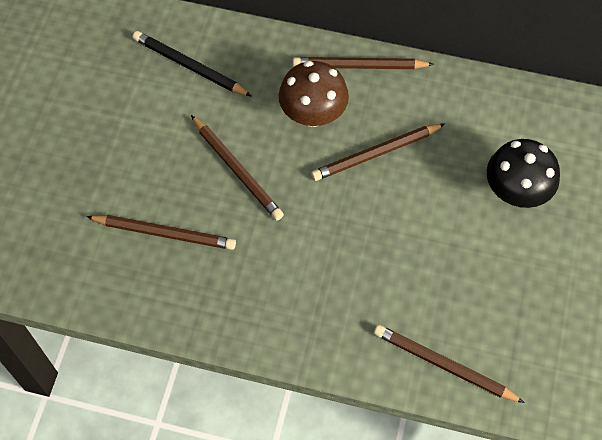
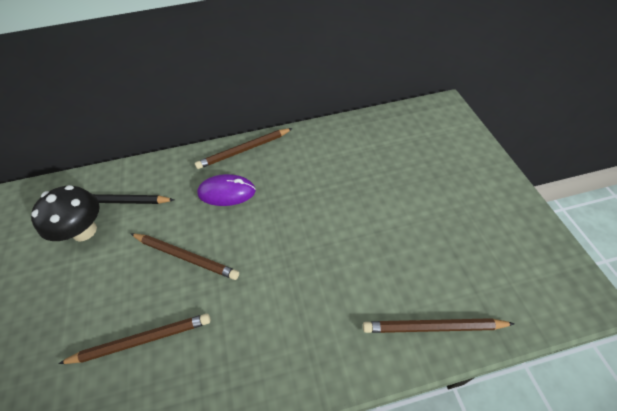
camera: 25 degrees left, 10 degrees down
(313, 114) = (227, 192): brown mushroom -> purple mouse
(376, 154) = (286, 197): brown pencil -> none
(516, 192) = (393, 177): black mushroom -> black mushroom (84, 231)

